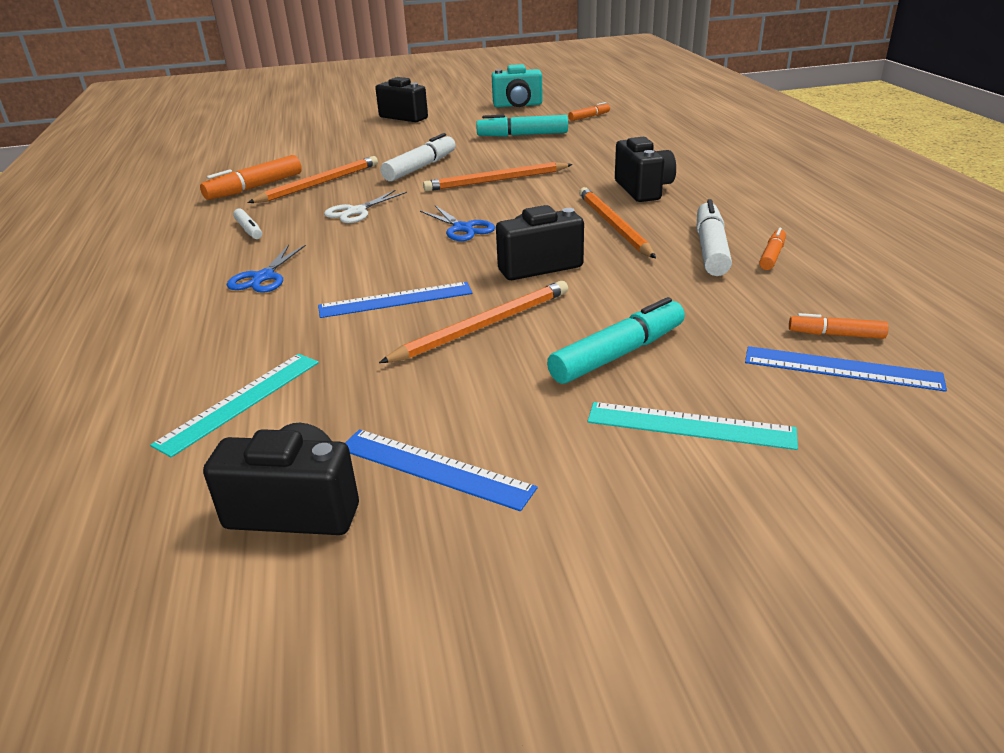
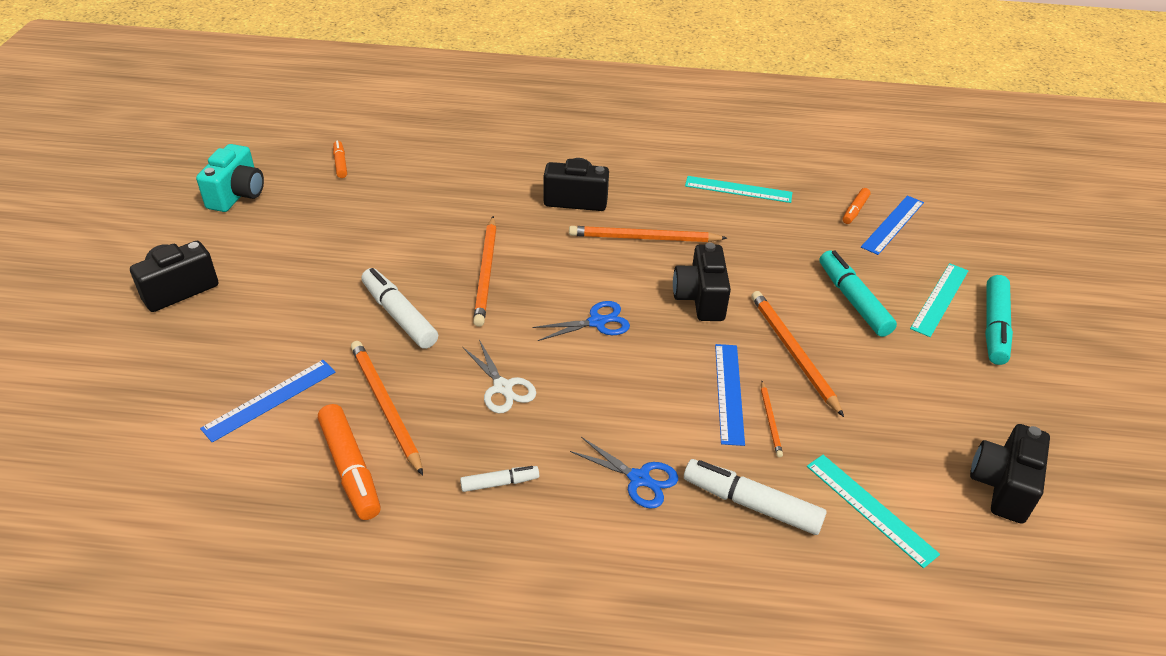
camera: 75 degrees left, 10 degrees up
(362, 327) = (770, 420): none -> orange pencil
(434, 468) = (968, 414): blue ruler -> blue ruler (270, 400)
(522, 135) = (357, 221): turquoise marker -> turquoise marker (994, 327)
(710, 249) = (714, 209): white marker -> white marker (751, 504)
(772, 255) = (738, 189): orange marker -> turquoise ruler

